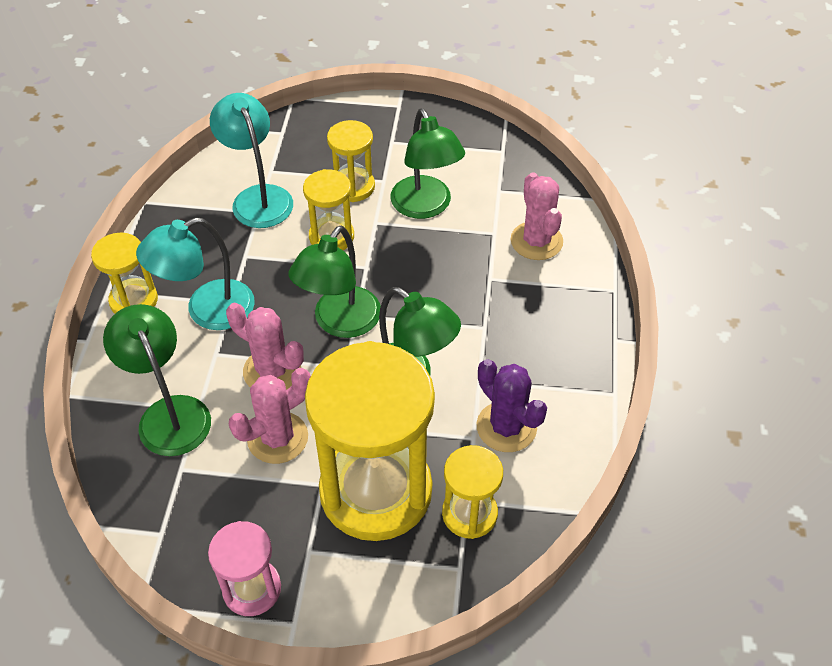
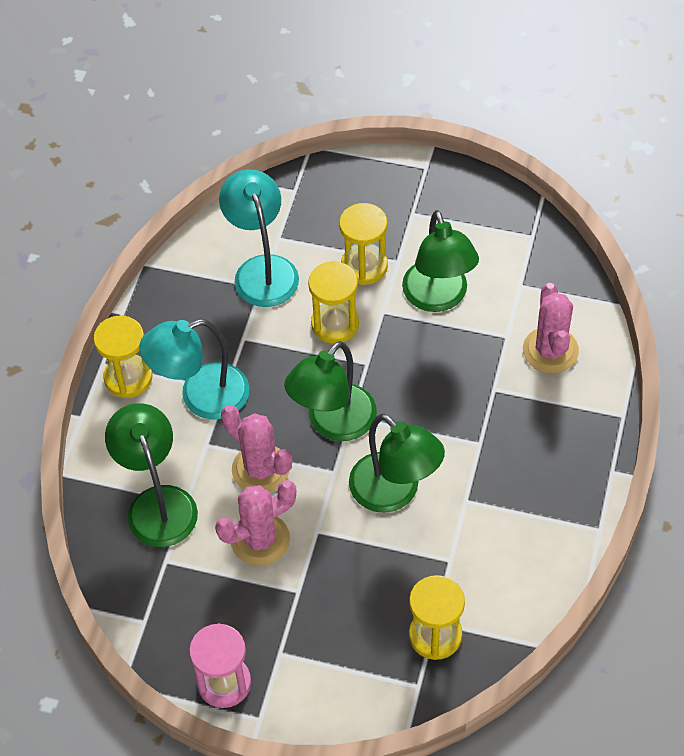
camera: 10 degrees right, 5 degrees up
(376, 491) = (348, 603): yellow hourglass -> none
(506, 427) = (484, 552): purple cactus -> none

